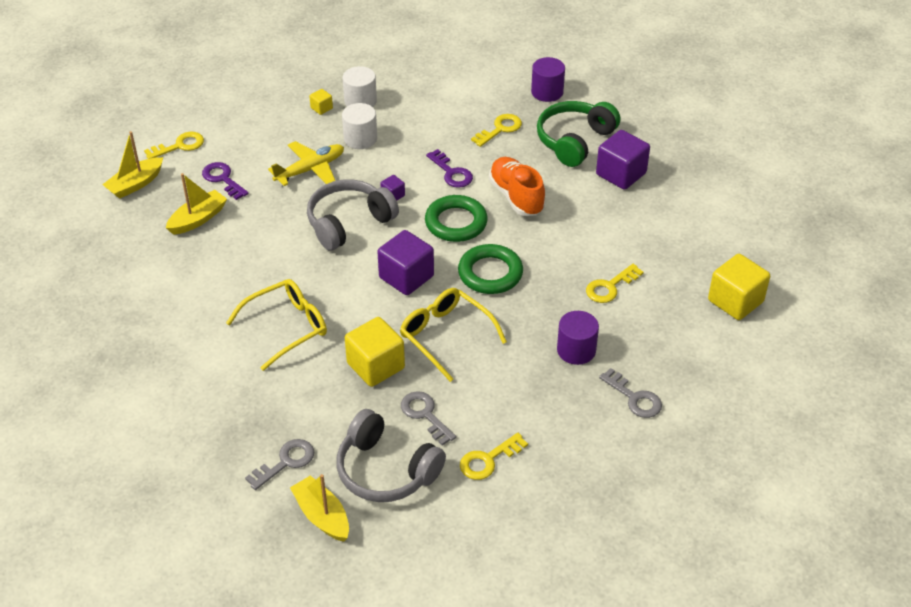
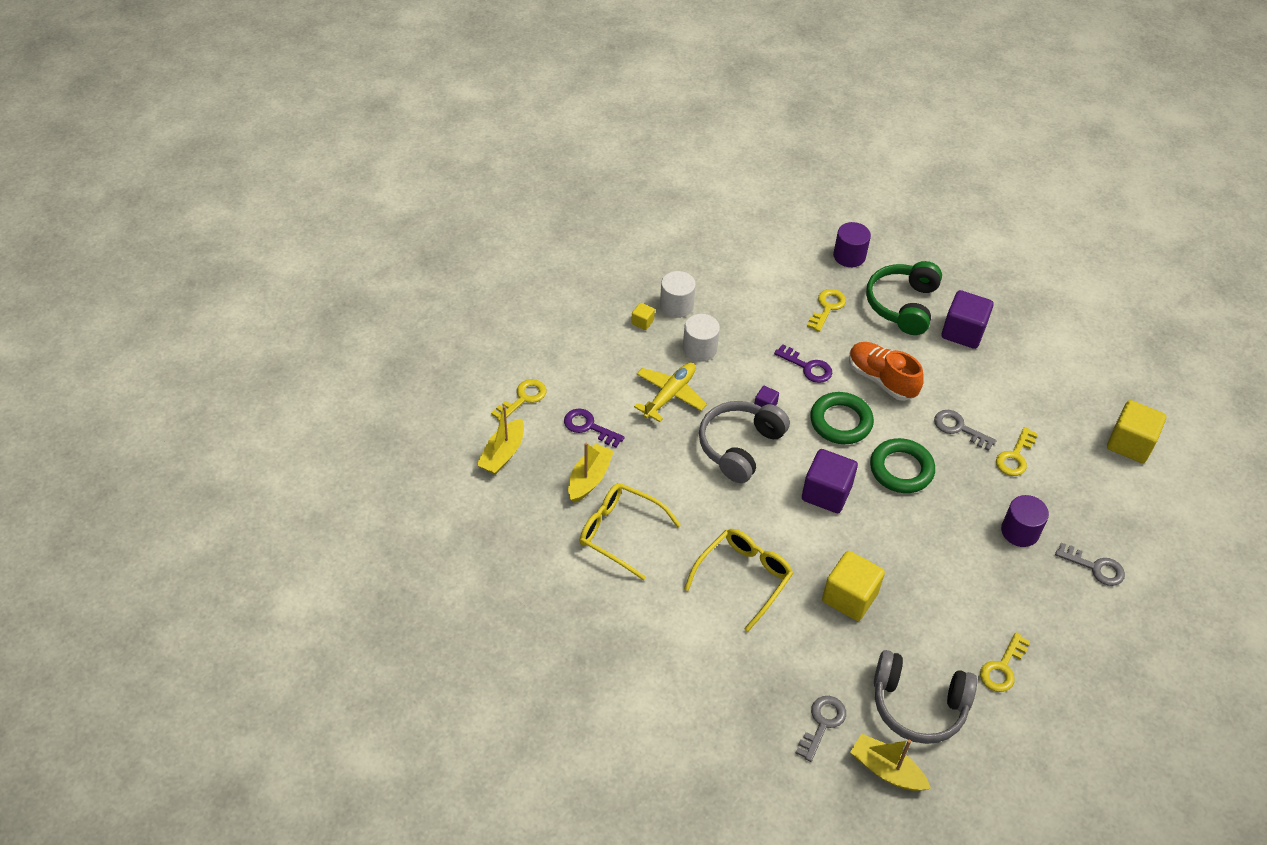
camera: 20 degrees left, 5 degrees up
(425, 415) = (922, 637): grey key -> grey key (959, 428)
(446, 336) = (897, 548): yellow glasses -> yellow glasses (621, 533)

